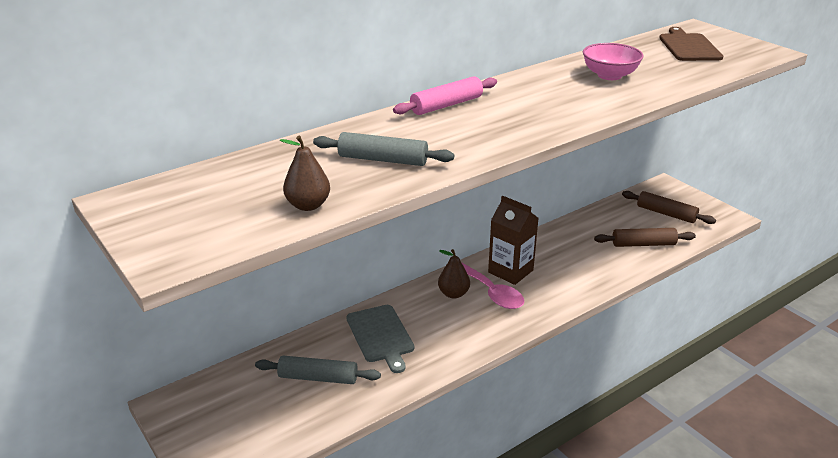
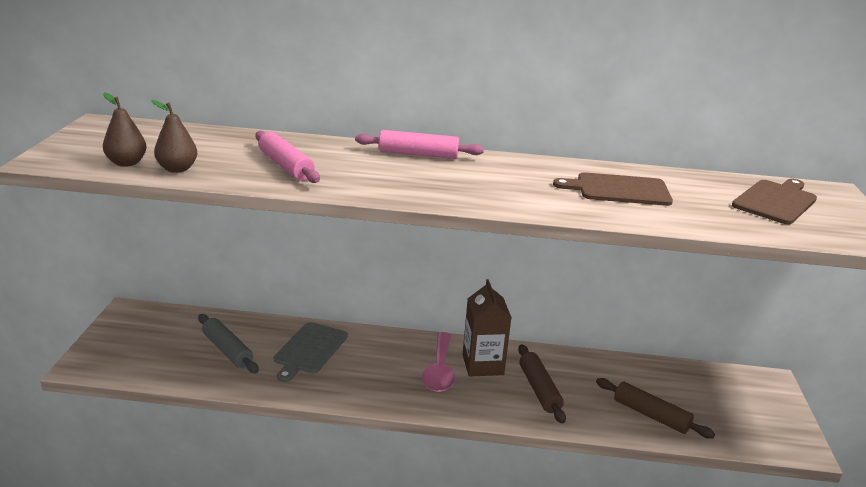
camera: 40 degrees right, 5 degrees down
(383, 159) = (286, 166): grey rolling pin -> pink rolling pin
(453, 294) = (408, 354): brown pear -> brown pear (127, 163)
(609, 75) = (619, 190): pink bowl -> brown cutting board
(666, 213) = (725, 404): brown rolling pin -> brown rolling pin (539, 389)

